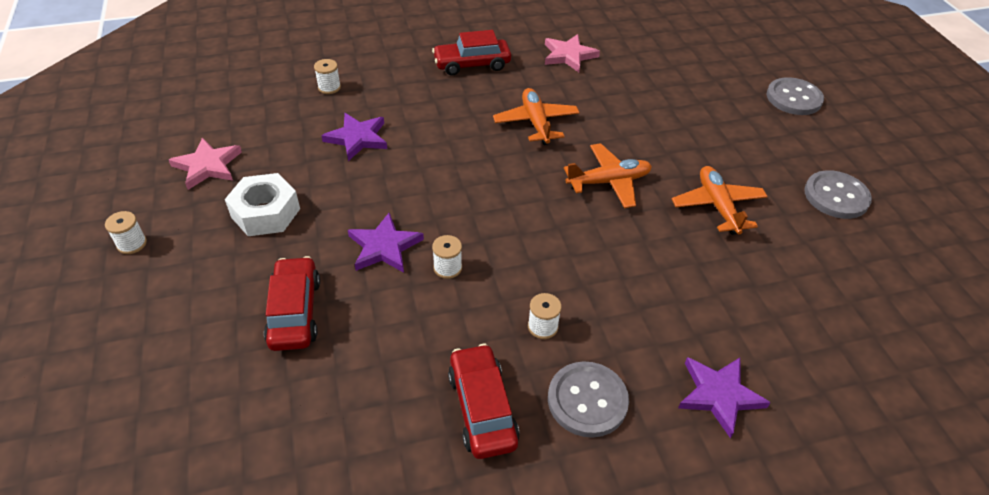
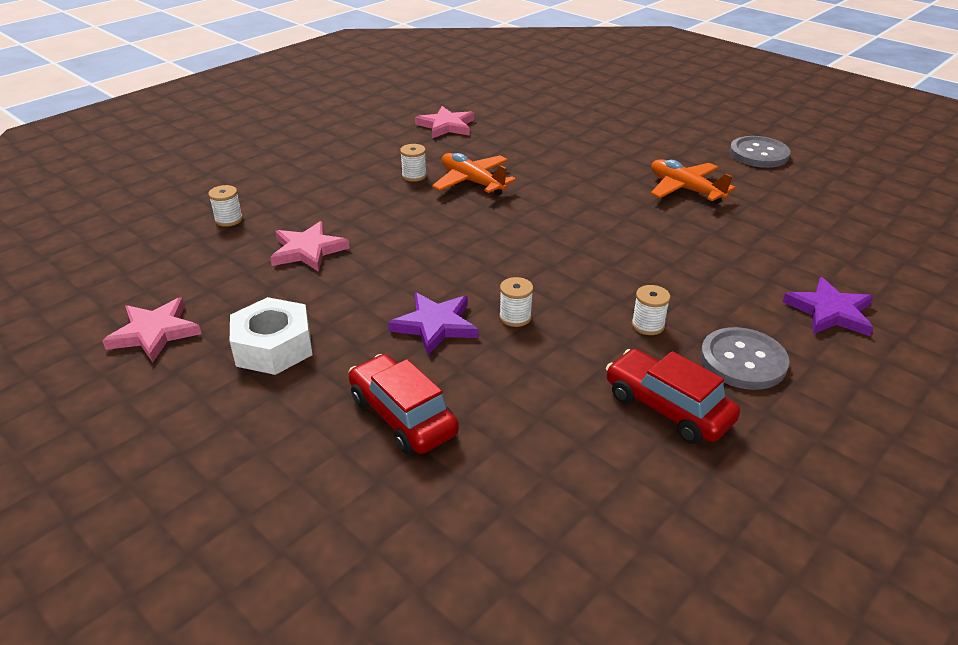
camera: 30 degrees left, 10 degrees down
(132, 244) = (133, 439): white spool -> white spool (414, 176)
(357, 138) = (308, 250): purple star -> pink star
(472, 64) = (362, 158): red car -> none
(608, 182) = (583, 203): orange plane -> none
(793, 98) = (659, 103): grey button -> none

